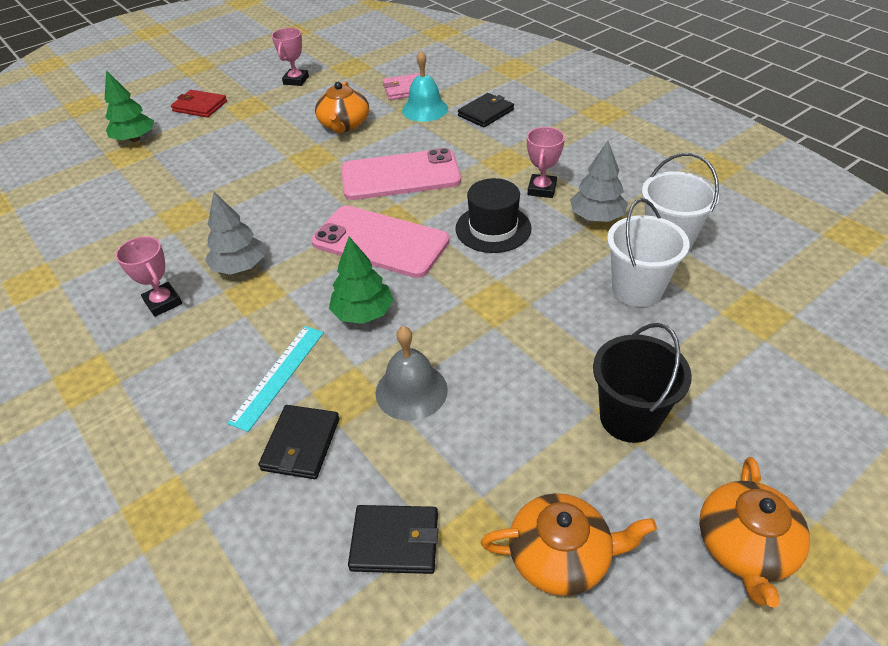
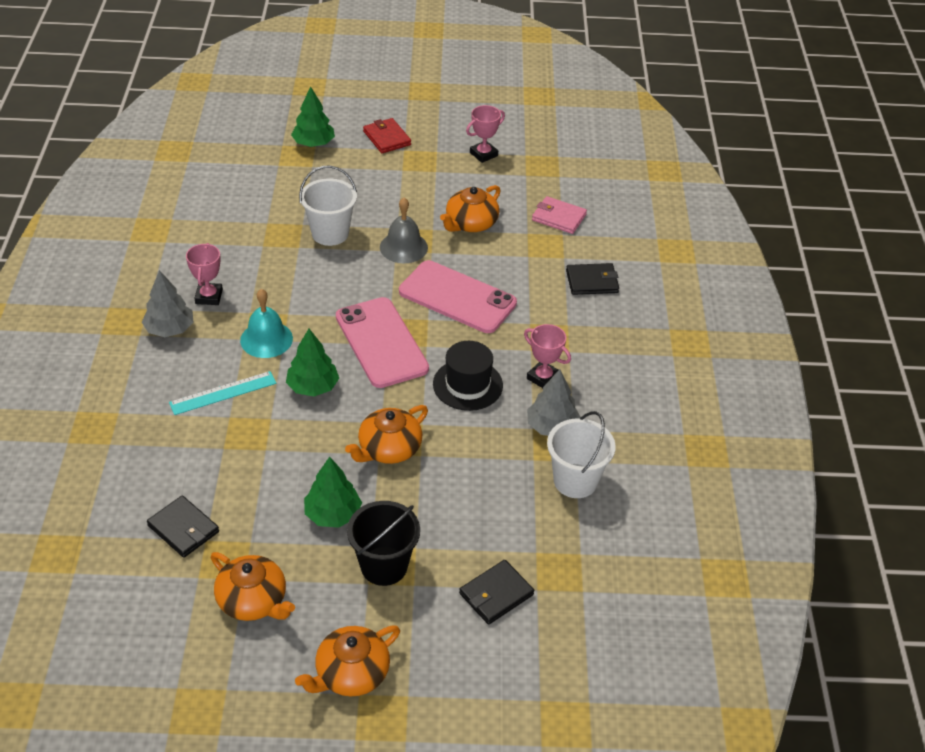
camera: 35 degrees right, 0 degrees up
(239, 267) = (276, 301): grey tree -> grey tree (169, 329)
(301, 444) = (193, 442): black wallet -> black wallet (496, 594)
(411, 391) = (283, 456): grey bell -> grey bell (403, 247)
(425, 109) = (548, 247): turquoise bell -> turquoise bell (266, 339)
(497, 317) = (388, 449): none -> orange teapot
(524, 408) = (332, 514): none -> green tree
(542, 189) = (543, 378): pink trophy -> pink trophy turned 75 degrees clockwise
(637, 289) = (503, 497): white bucket -> white bucket (330, 233)

